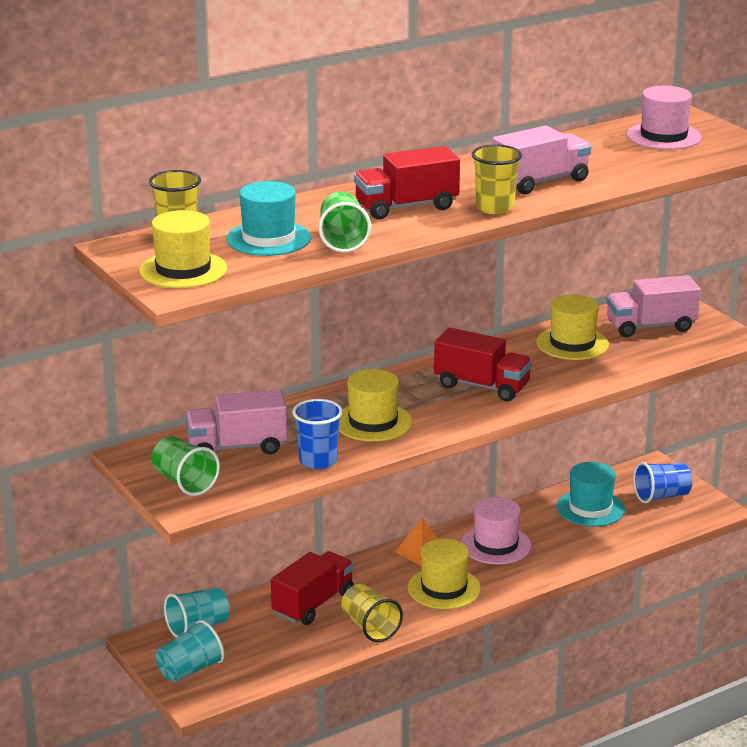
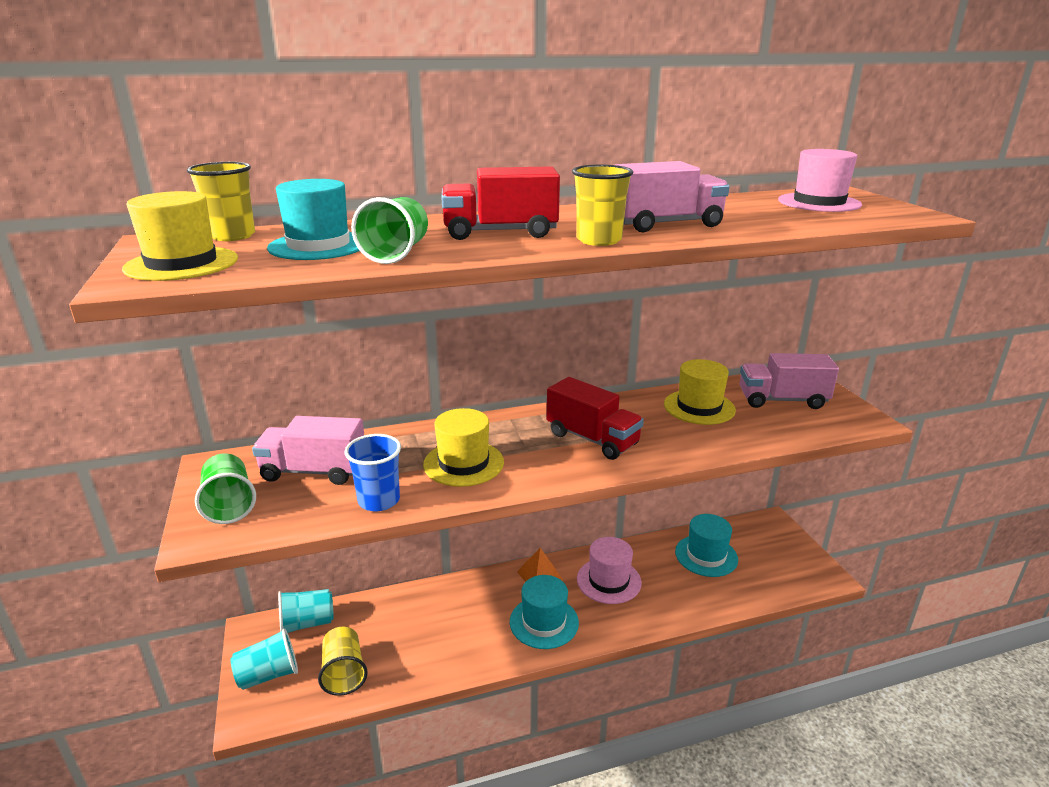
camera: 15 degrees right, 0 degrees up
(313, 604) = (419, 617): red truck -> none
(370, 627) = (456, 656): yellow cup -> yellow cup (344, 673)
(444, 588) = (544, 622): yellow hat -> turquoise hat
(661, 496) = (775, 554): blue cup -> none

